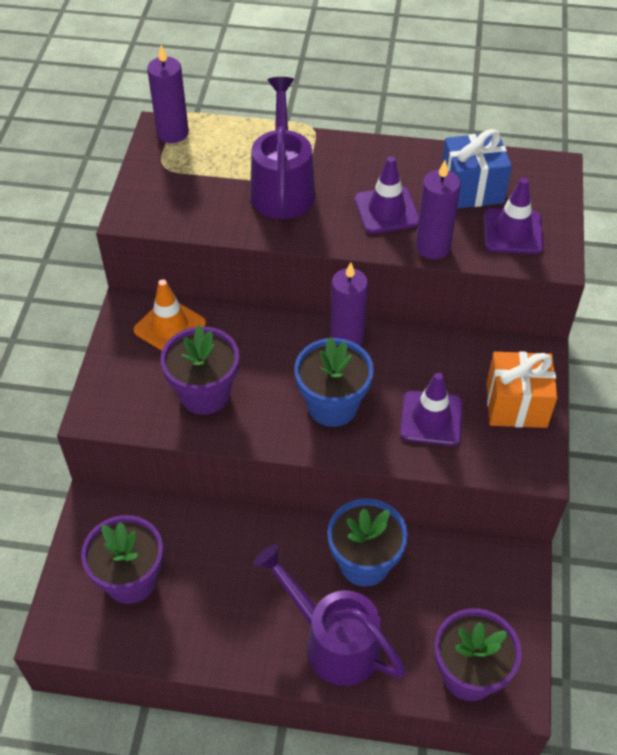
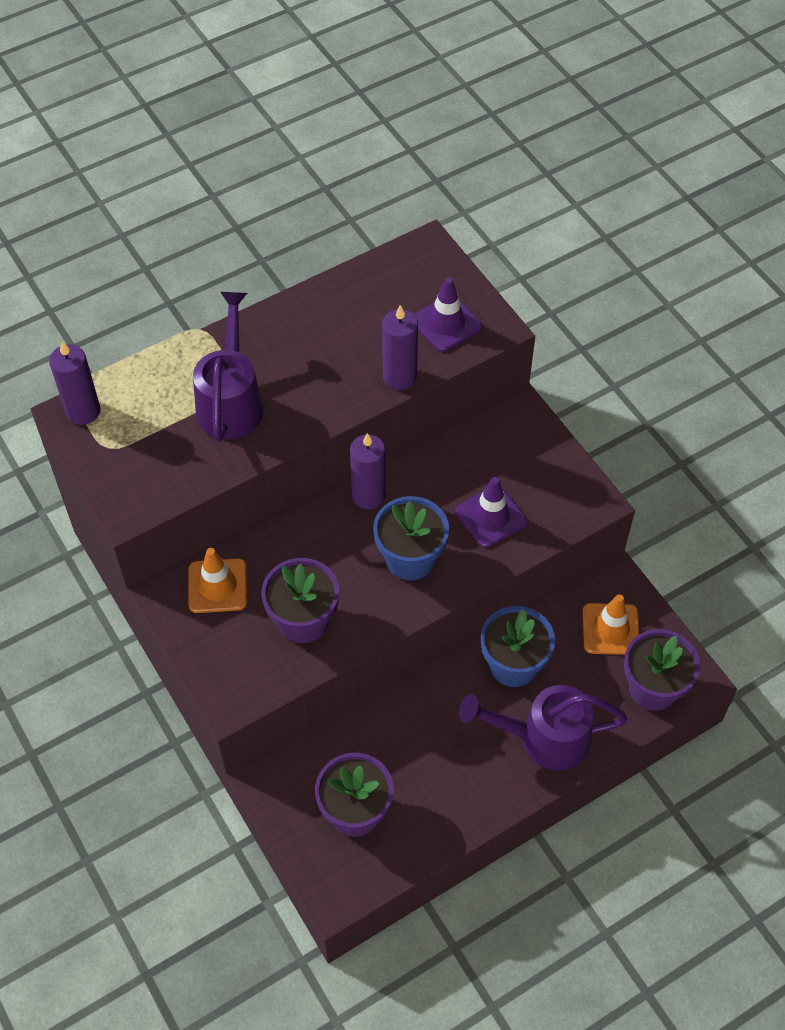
camera: 40 degrees left, 5 degrees up
(282, 187) = (231, 401): purple watering can -> purple watering can turned 45 degrees clockwise
(386, 210) = (335, 367): purple traffic cone -> none
(471, 189) = (382, 305): blue gift -> none
(477, 596) = (610, 629): none -> orange traffic cone
(516, 405) = (540, 463): orange gift -> none

